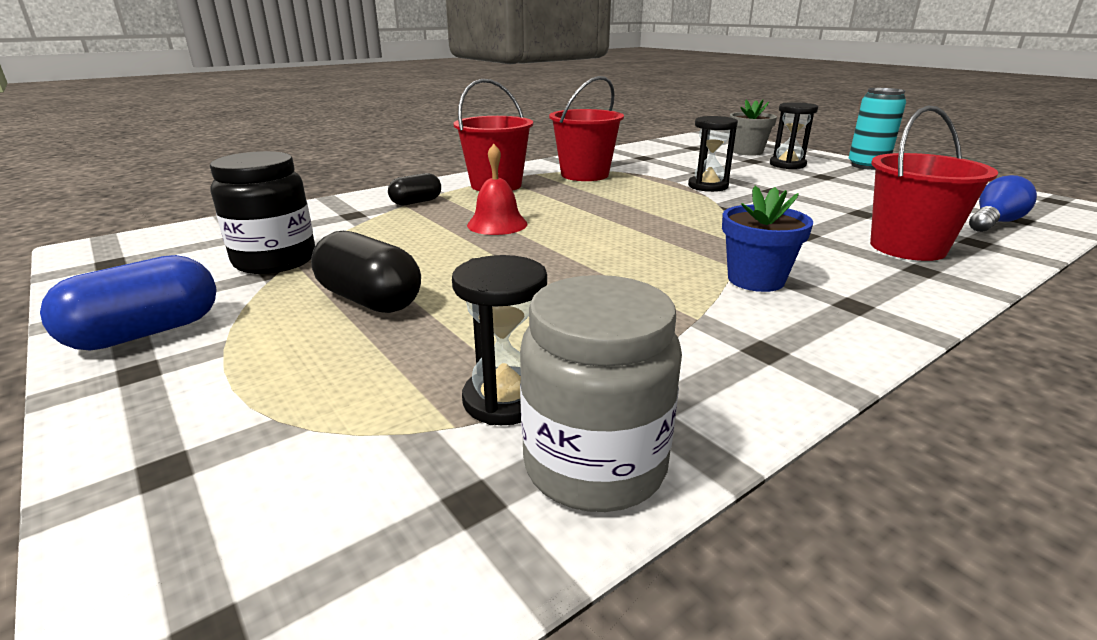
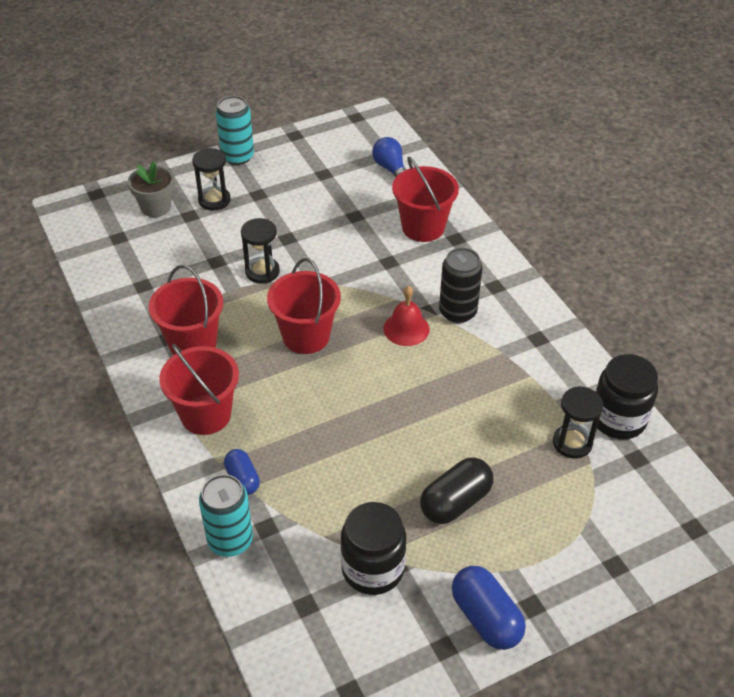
camera: 80 degrees left, 20 degrees up
(340, 204) = (230, 540): none -> turquoise can
(416, 202) = (242, 479): black capsule -> blue capsule
(497, 224) = (323, 424): red bell -> red bell (406, 329)
(595, 465) = (618, 419): grey jar -> black jar
(628, 208) = (306, 336): none -> red bucket
(755, 280) = (457, 312): blue flower pot -> black can

